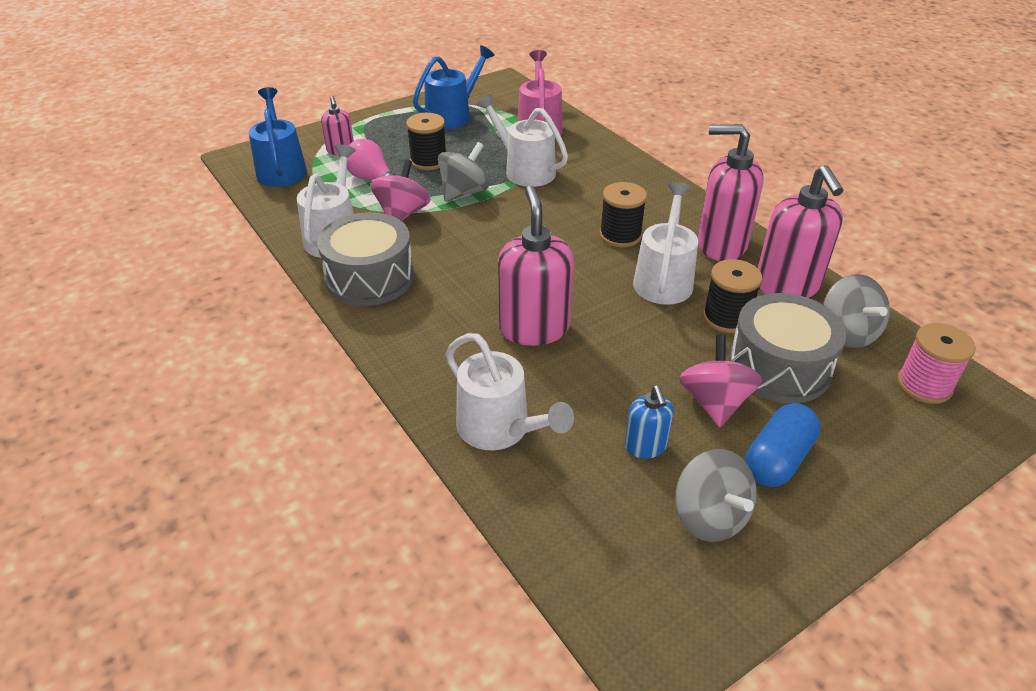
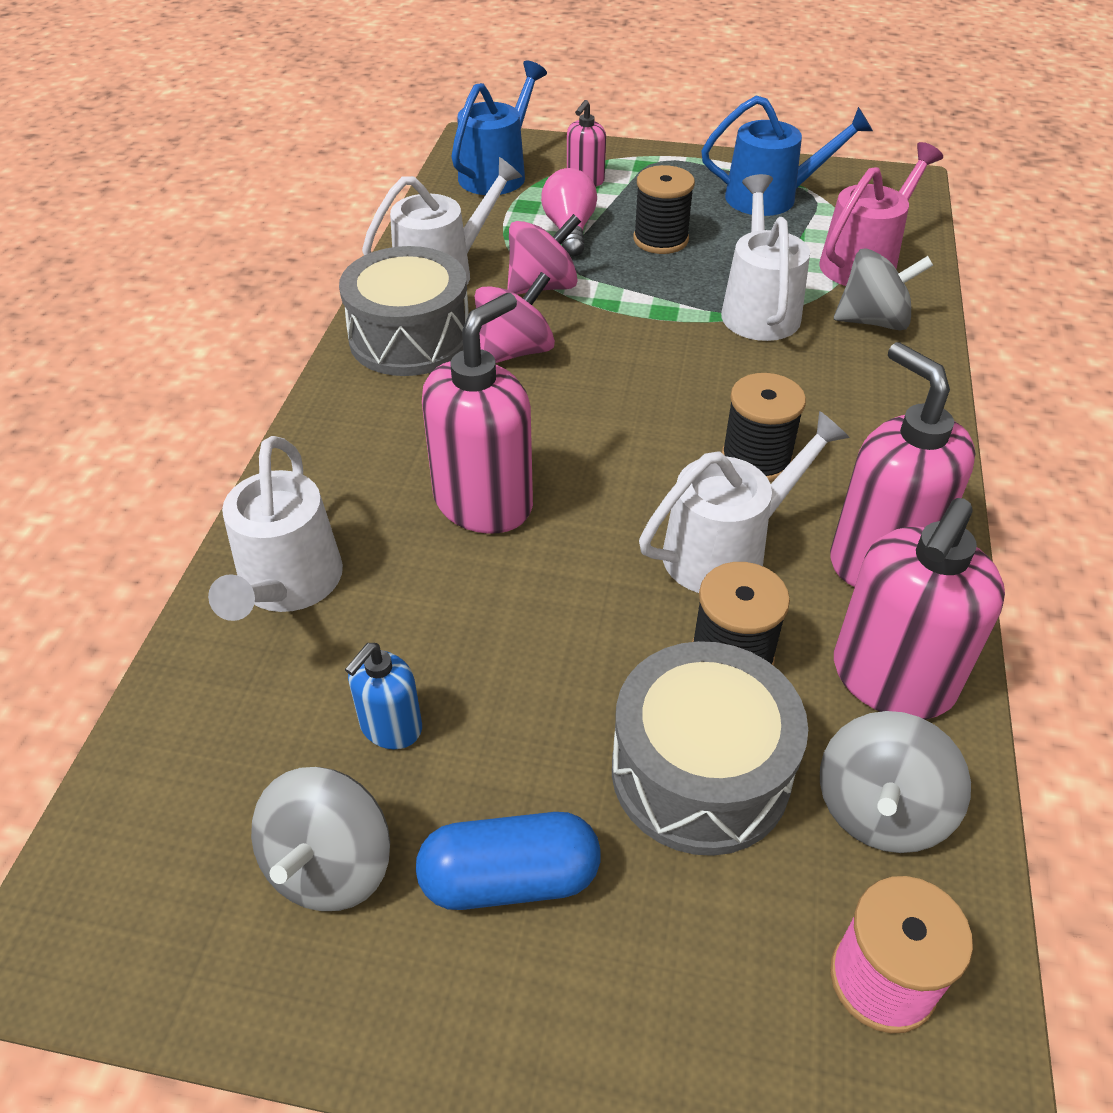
camera: 45 degrees right, 5 degrees up
(464, 192) = (645, 298): grey spinning top -> grey spinning top (873, 321)
(714, 402) = (546, 746): pink spinning top -> pink spinning top (515, 351)

